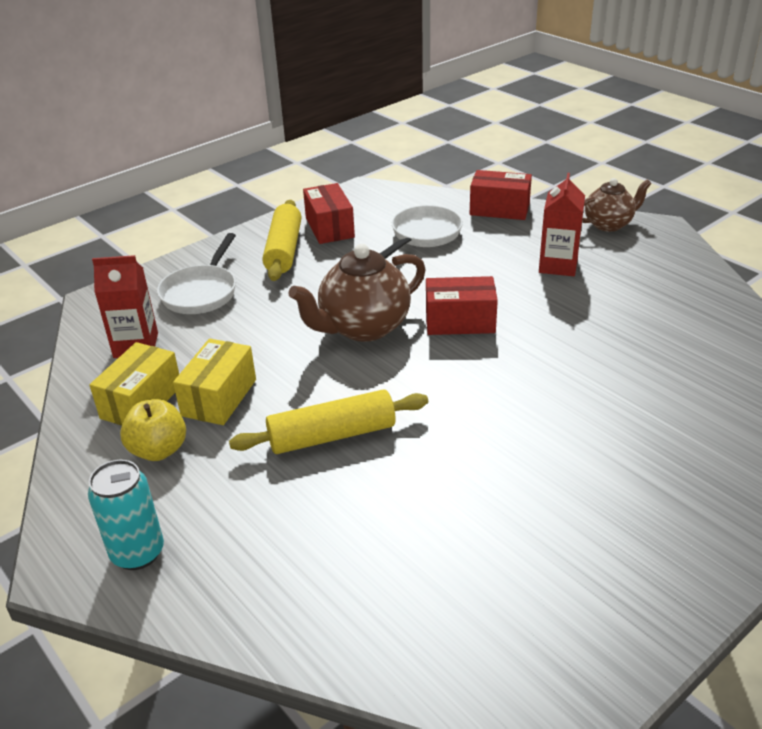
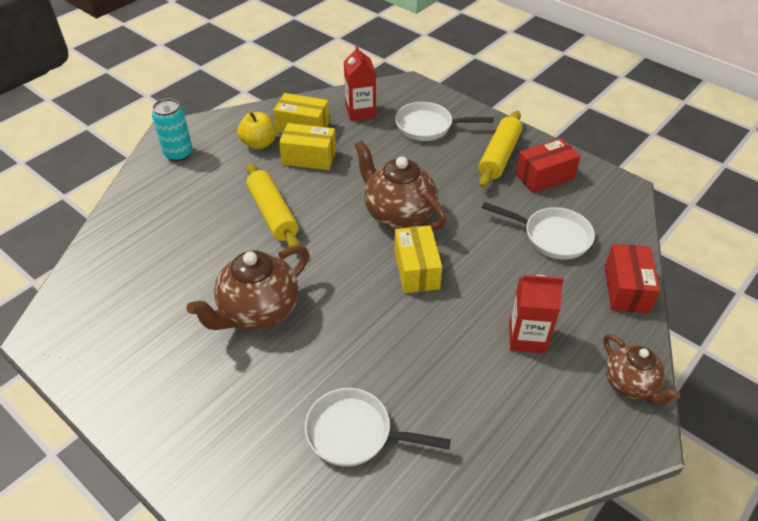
camera: 80 degrees right, 10 degrees up
(284, 250) = (499, 156): yellow rolling pin -> yellow rolling pin turned 60 degrees counterclockwise
(460, 321) = (416, 270): red box -> yellow box
(518, 449) = (258, 311): none -> brown teapot
(689, 377) = (355, 433): none -> white pan

